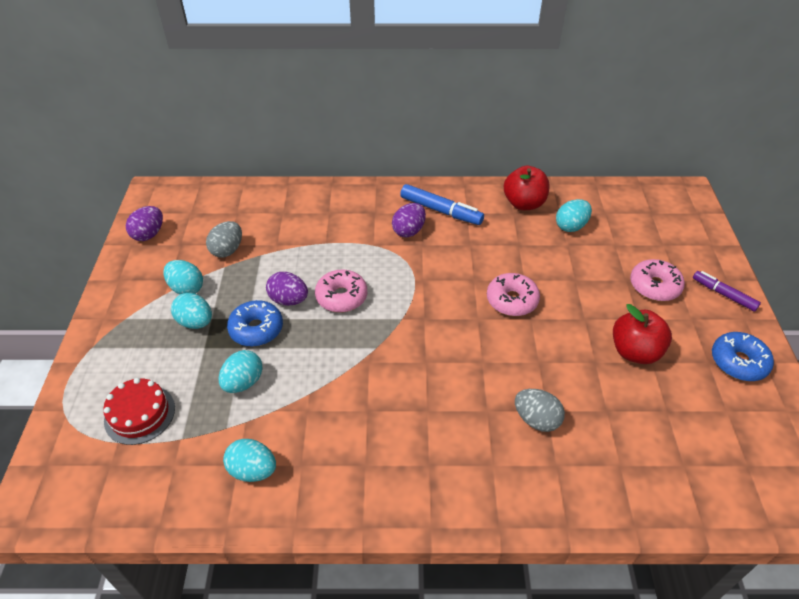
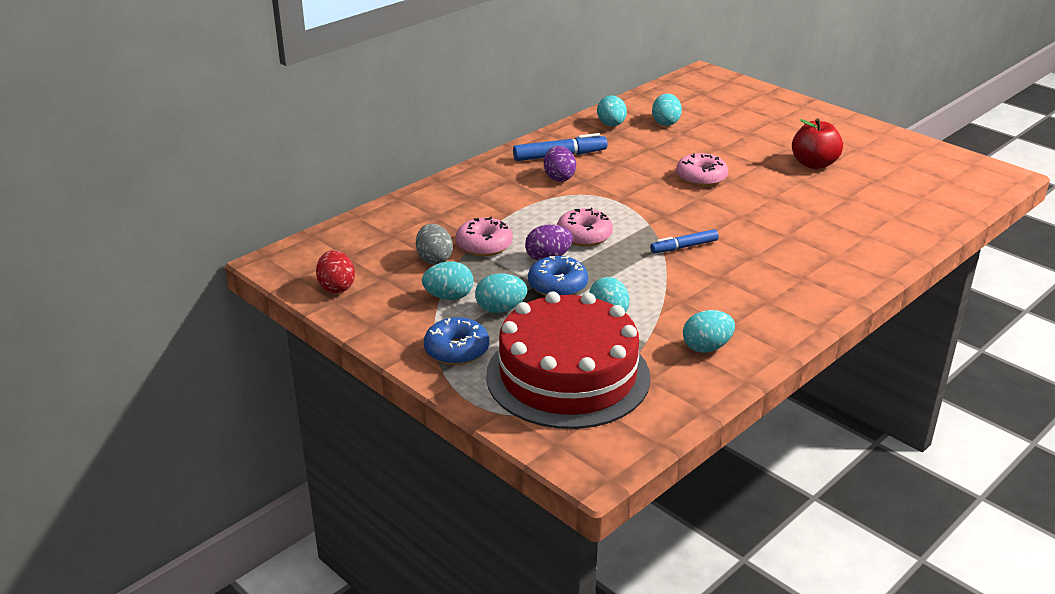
camera: 45 degrees left, 15 degrees down
(140, 414) = (568, 376): red cake -> red cake, size x2.13
(149, 234) = (336, 287): purple egg -> red egg
(390, 360) = (684, 247): none -> blue marker
(524, 203) = (611, 125): red apple -> turquoise egg
(536, 419) = (820, 223): grey egg -> none
(654, 286) = (769, 128): pink donut -> pink donut (484, 245)
(723, 294) = (812, 114): purple marker -> none
(738, 362) = (871, 140): blue donut -> blue donut (456, 350)

